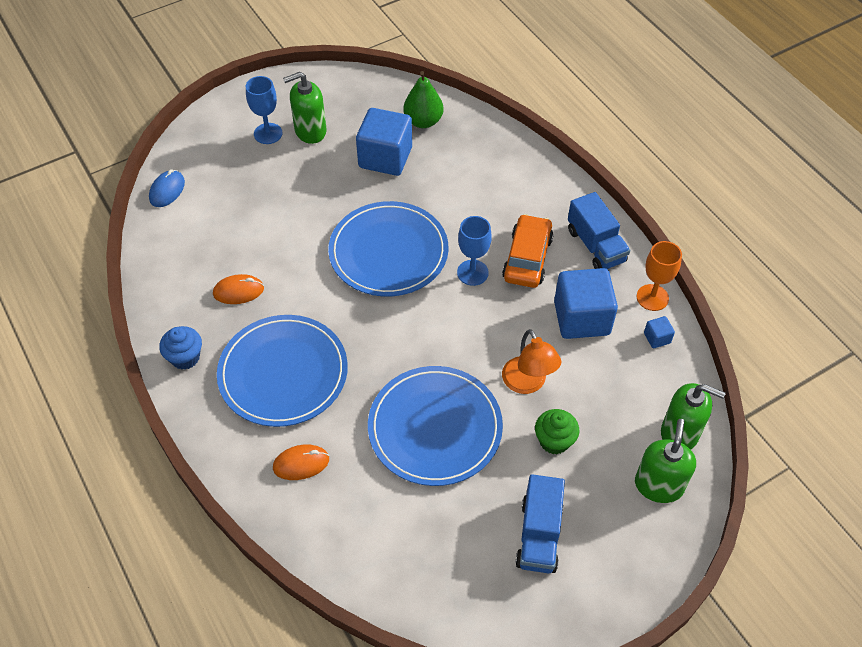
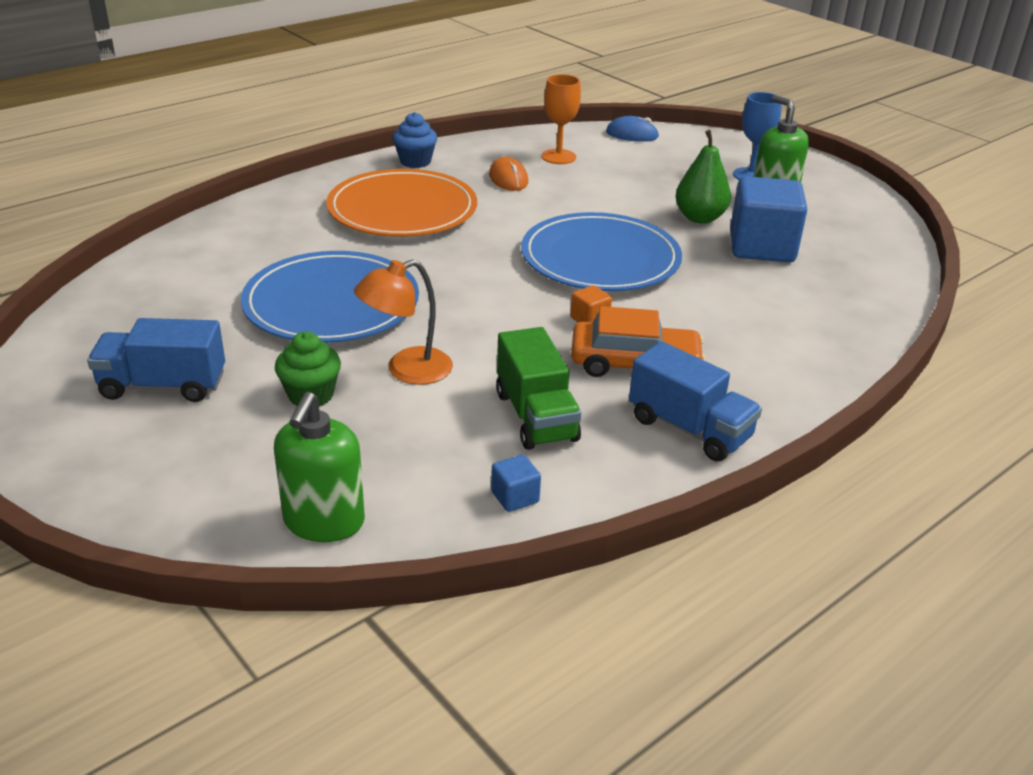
camera: 80 degrees right, 20 degrees down
(283, 373) = (402, 209): blue plate -> orange plate
(301, 464) = (284, 227): orange mouse -> none
(423, 121) = (849, 270): green pear -> green pear (699, 218)
(472, 272) = (589, 319): blue goblet -> orange cube
(581, 318) = (536, 416): blue cube -> green truck
(595, 246) = (689, 429): blue truck -> blue truck turned 105 degrees counterclockwise
(652, 297) = (601, 492): orange goblet -> orange goblet (558, 157)
(658, 485) = (227, 496): green soap dispenser -> none

